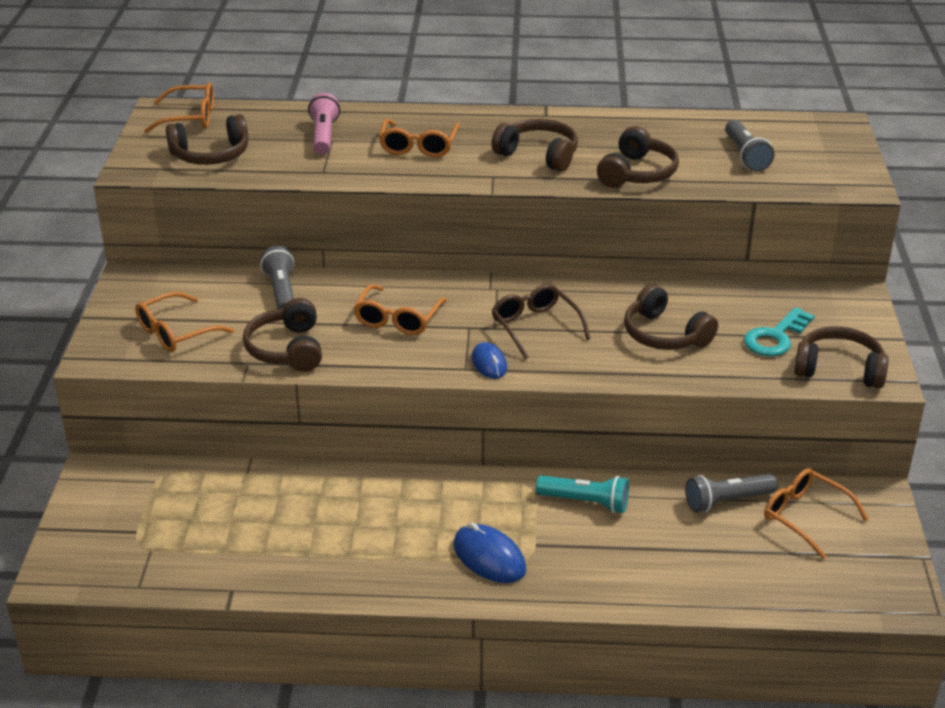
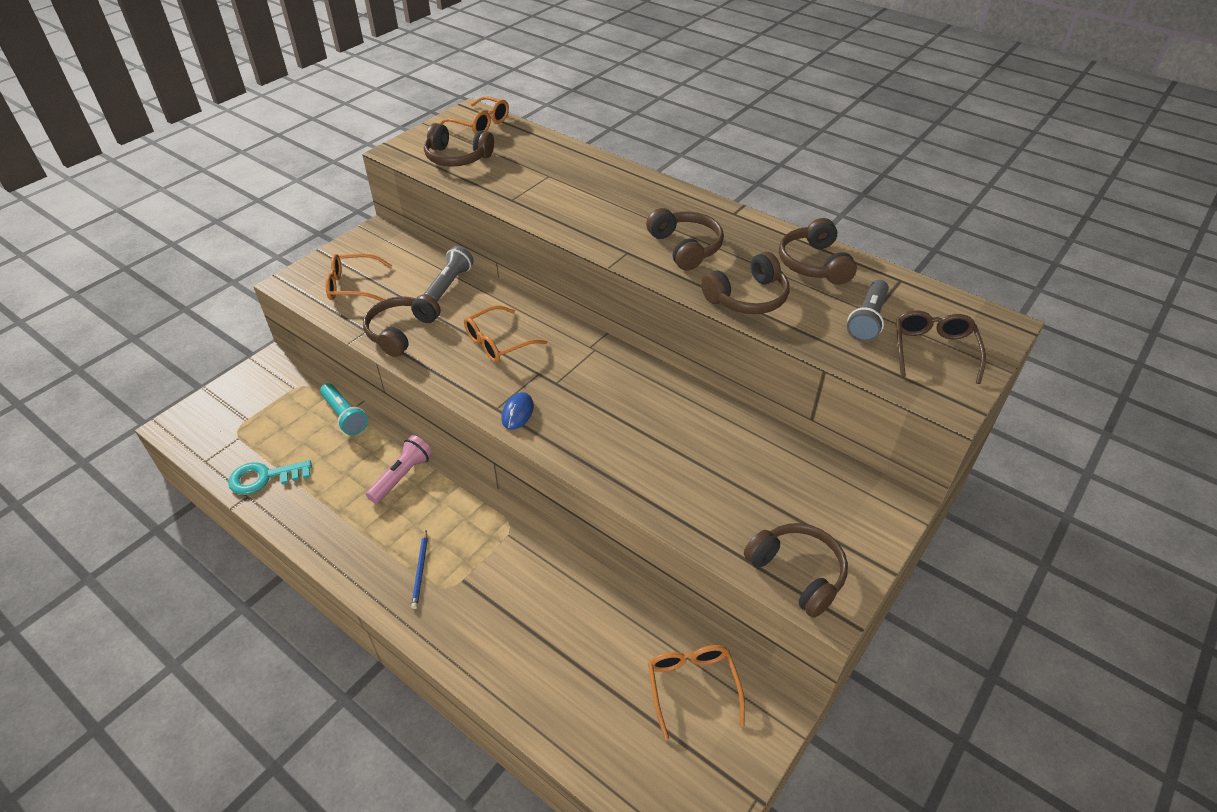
camera: 35 degrees right, 10 degrees up
(324, 136) = (547, 170): pink flashlight -> pink flashlight (402, 476)
(418, 146) = (603, 204): orange glasses -> none
(489, 557) = (420, 571): blue mouse -> blue pencil
(535, 327) = (586, 397): brown glasses -> brown glasses (933, 350)
(585, 502) = (534, 564): turquoise flashlight -> turquoise flashlight (344, 416)
(664, 335) = (679, 456): brown headphones -> brown headphones (814, 264)
(727, 501) = (642, 630): grey flashlight -> none
(775, 337) = (772, 508): turquoise key -> turquoise key (264, 477)

